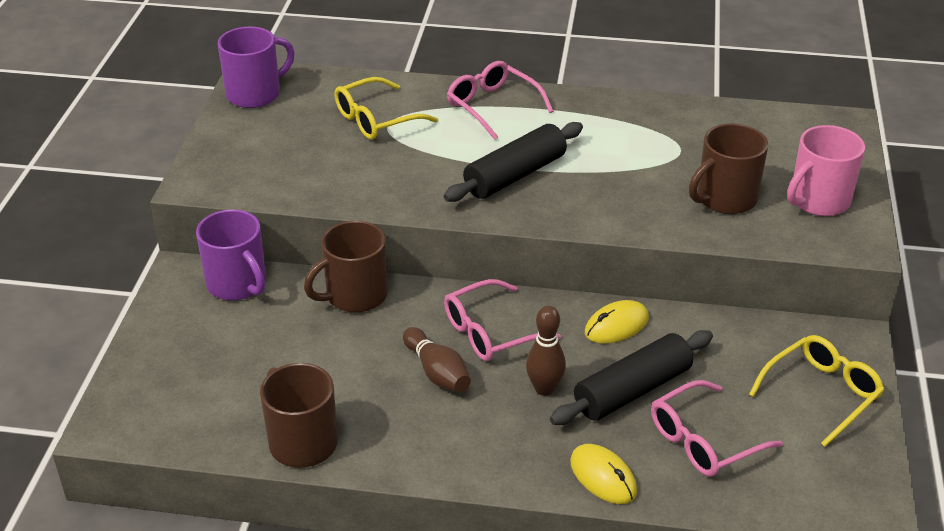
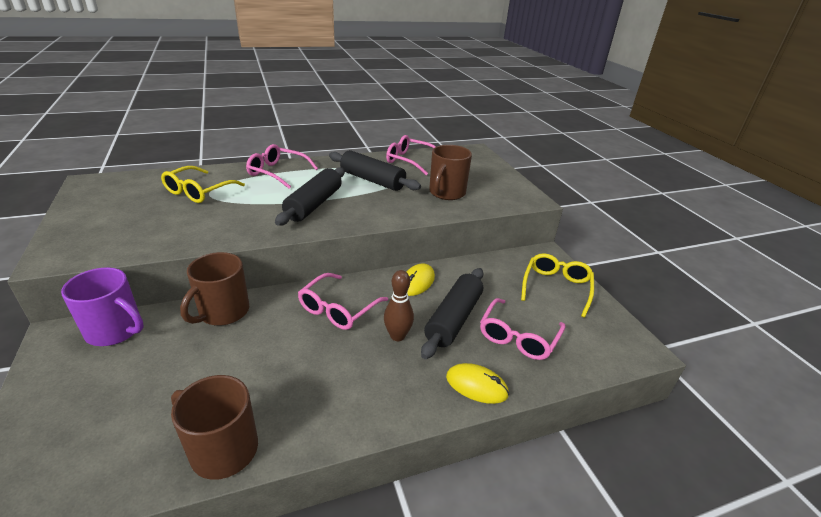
camera: 30 degrees left, 5 degrees down
(255, 94) = (94, 192): purple mug -> none
(437, 372) = (314, 349): brown bowling pin -> none
(624, 150) = (372, 180): none -> black rolling pin
(709, 123) = (410, 161): none -> pink glasses
(818, 201) = (494, 185): pink mug -> none

